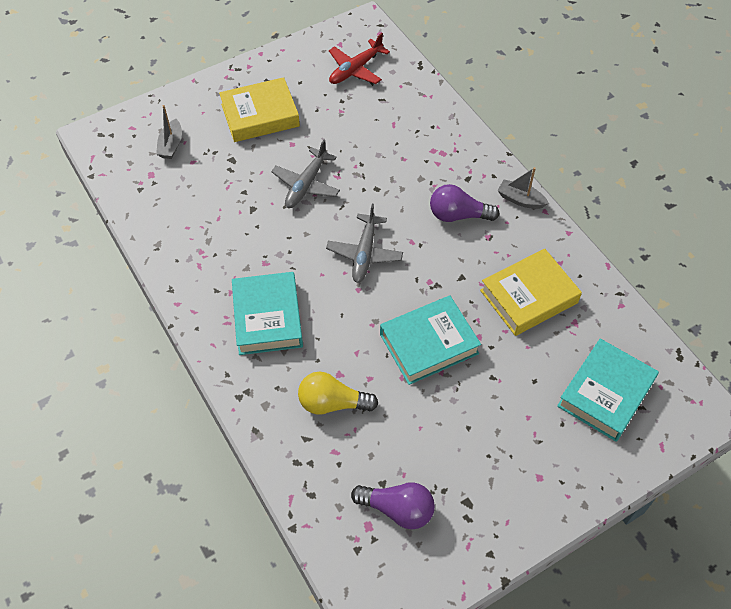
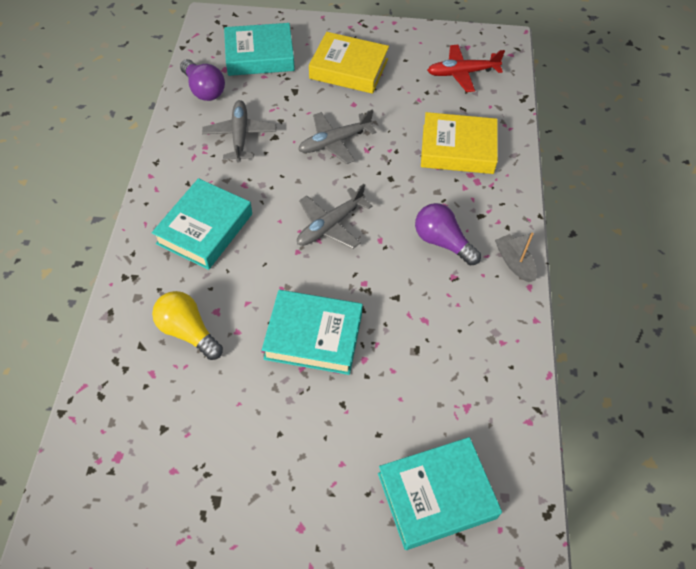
camera: 35 degrees right, 0 degrees up
(171, 145) = (260, 55): grey boat -> turquoise book
(222, 225) = (240, 136): none -> grey plane
(397, 509) = (153, 461): purple light bulb -> purple light bulb (204, 90)
(528, 296) = (443, 354): yellow book -> yellow book (457, 149)

